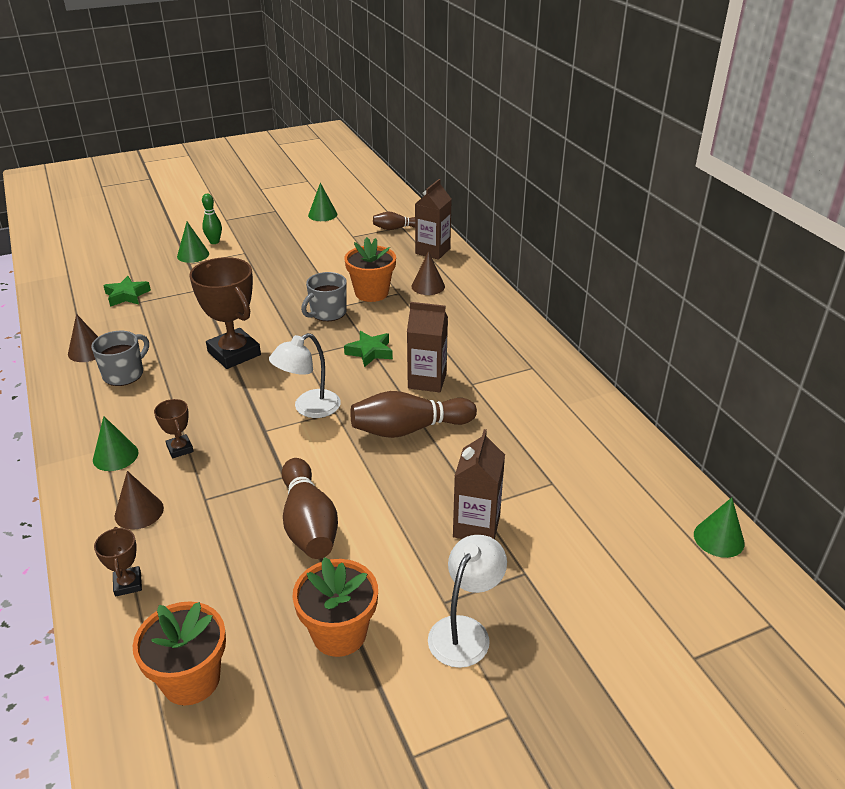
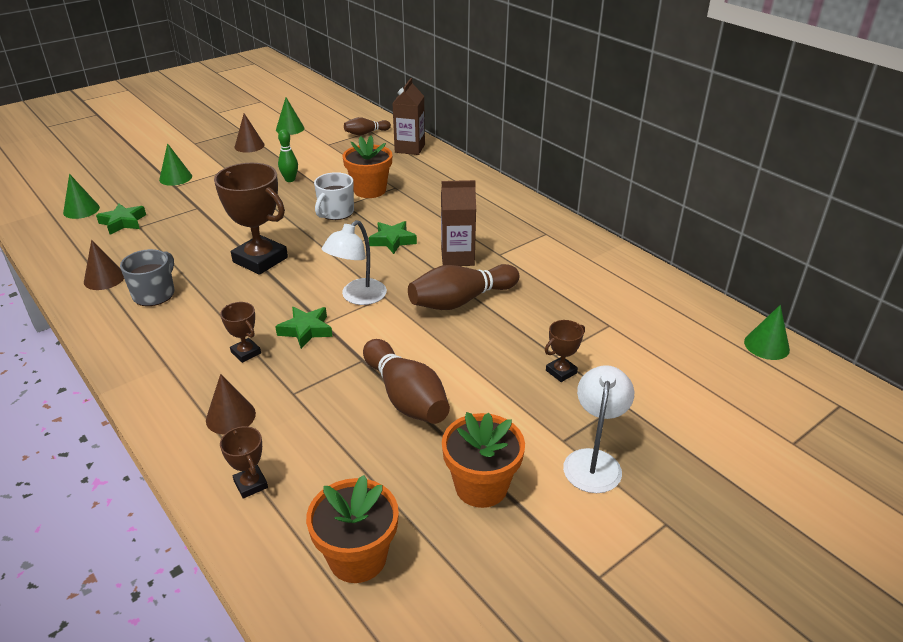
camera: 15 degrees left, 0 degrees up
(115, 456) = (181, 370): green cone -> green cone (81, 210)
(214, 242) = (192, 164): green bowling pin -> green bowling pin (290, 180)
(245, 435) = (306, 330): none -> green star
(327, 313) = (336, 212): grey mug -> white mug
(428, 286) = (419, 178): brown cone -> brown cone (249, 146)
(476, 526) = (561, 372): brown carton -> brown trophy

